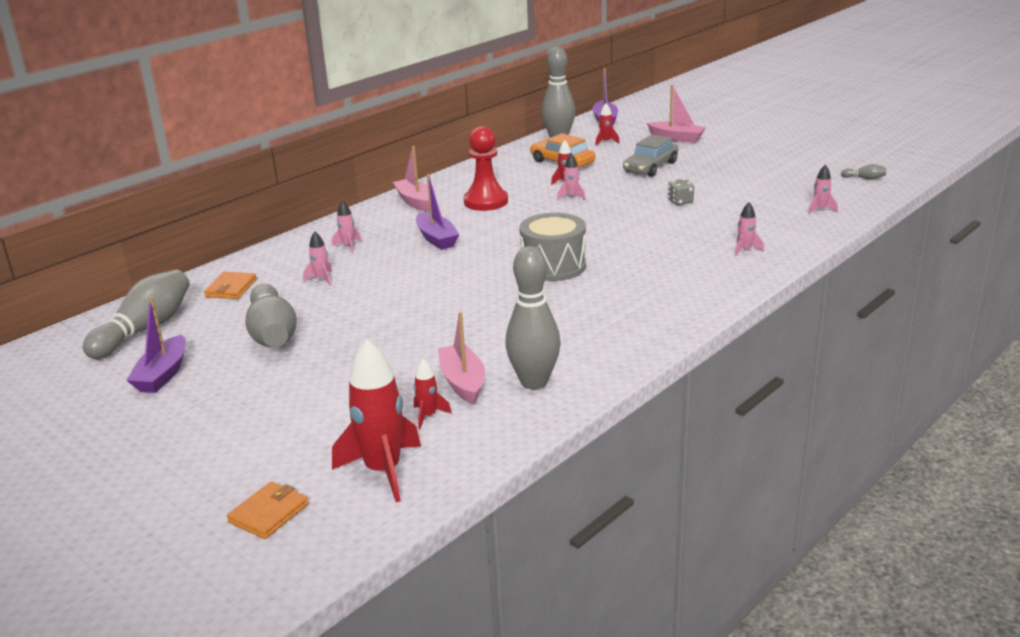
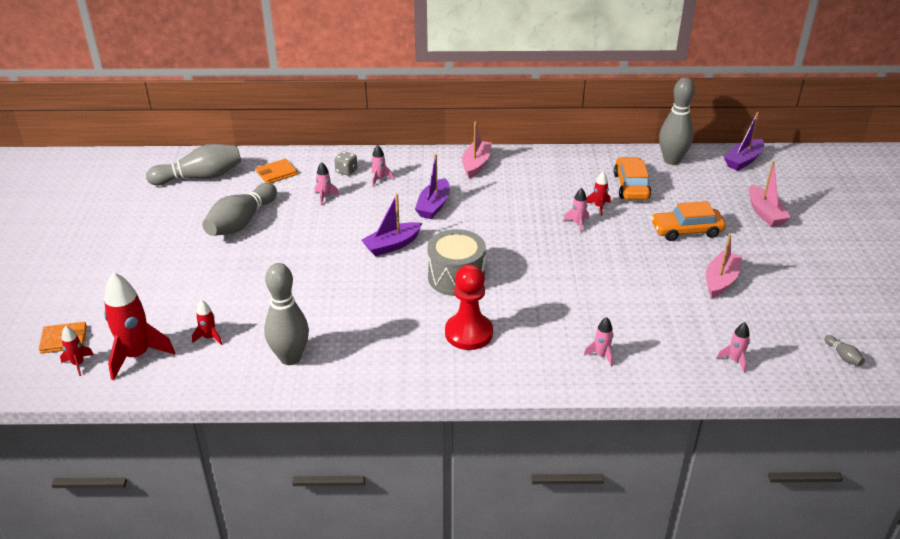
camera: 45 degrees right, 10 degrees up
(162, 375) = (160, 215): purple boat -> purple boat (392, 245)
(463, 382) = (260, 328): pink boat -> pink boat (720, 280)
(486, 202) = (516, 192): red pawn -> red pawn (468, 333)
(605, 142) = (701, 184): red rocket -> red rocket (78, 364)
(650, 167) = (686, 230): grey car -> orange car
(680, 202) = (643, 278): grey dice -> grey dice (346, 171)

